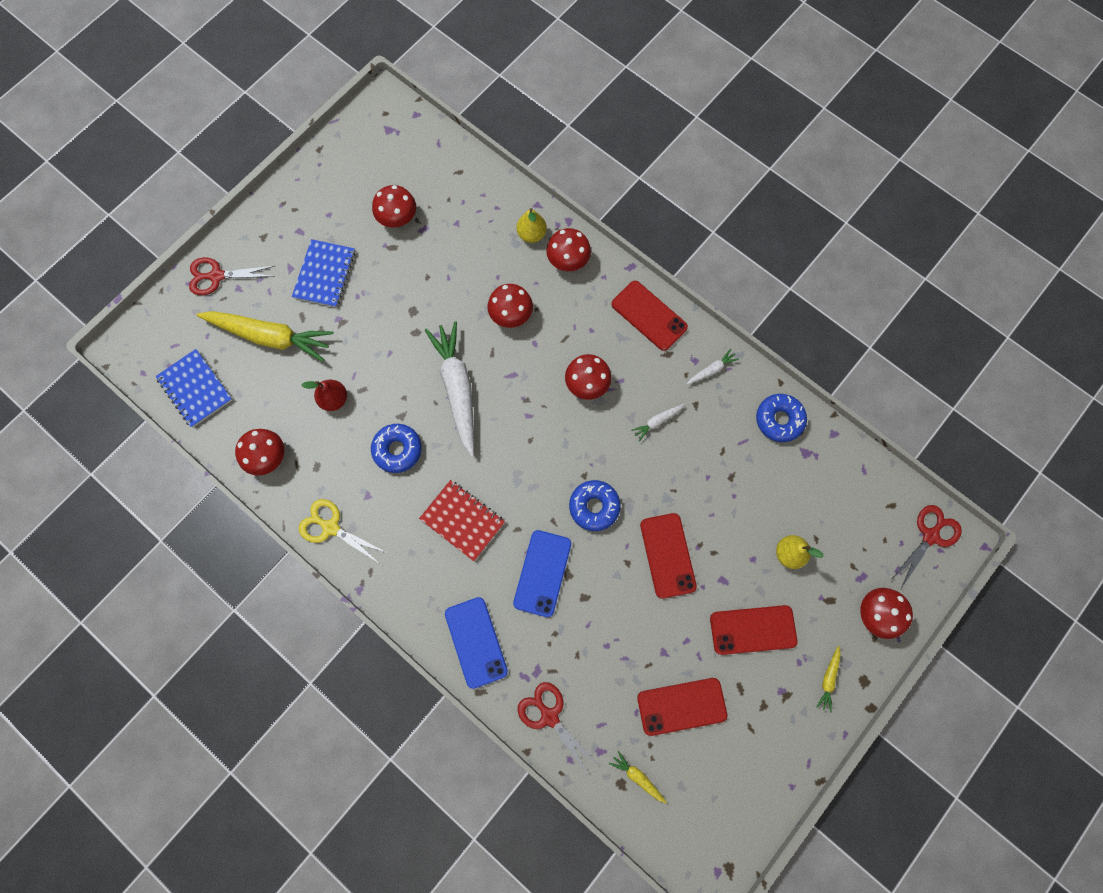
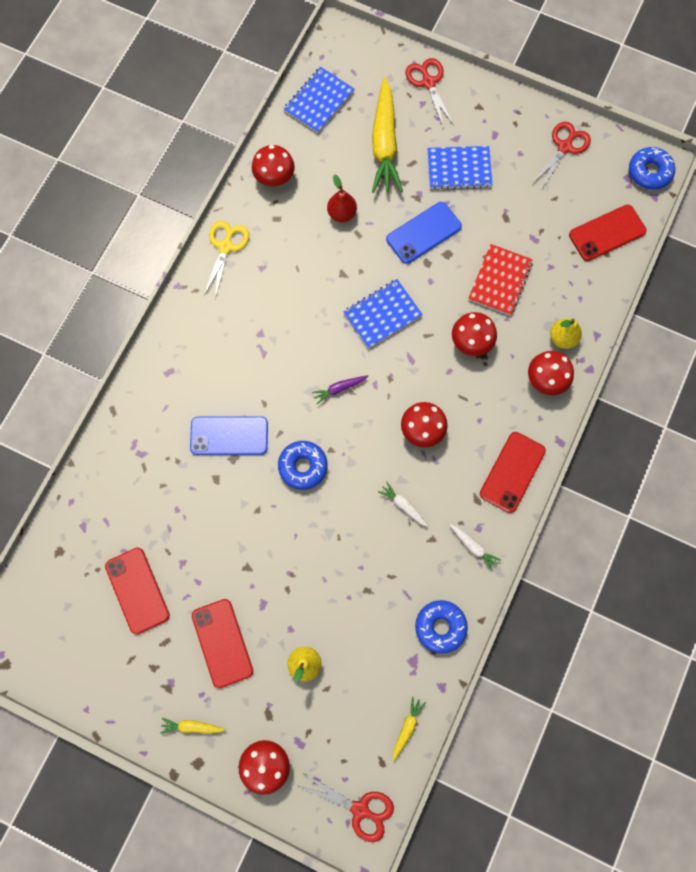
camera: 75 degrees right, 0 degrees up
(397, 218) = (537, 213): red mushroom -> none
(397, 450) = (310, 280): blue donut -> blue donut (649, 172)
(457, 389) = (382, 314): white carrot -> blue notebook
(462, 520) = (260, 353): red notebook -> red notebook (500, 281)
(476, 642) = (154, 395): blue phone -> blue phone (423, 233)
(523, 451) = (339, 388): none -> purple carrot
(549, 716) = (104, 475): red scissors -> red scissors (564, 147)
(637, 777) = (68, 564): yellow carrot -> yellow carrot (407, 727)
(667, 555) = (274, 546): red phone -> red phone (607, 233)

